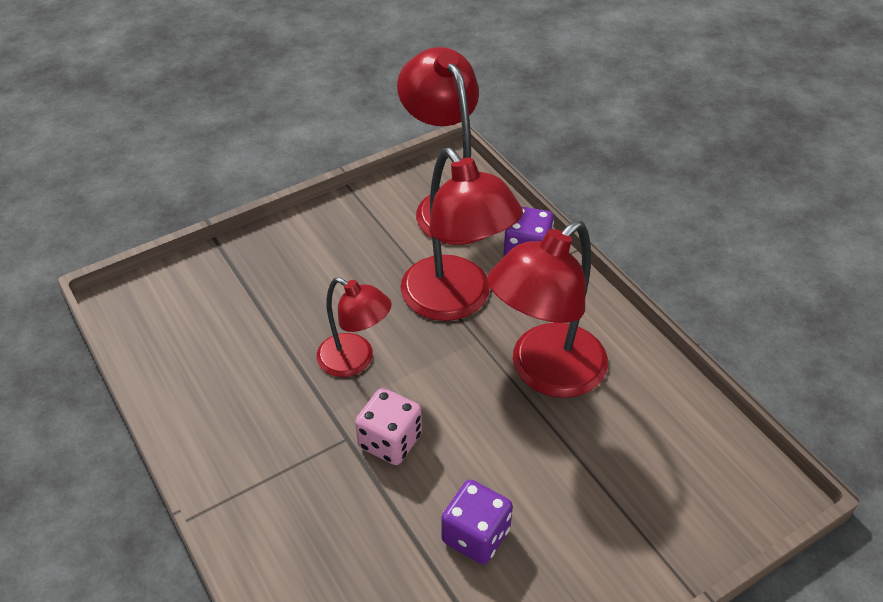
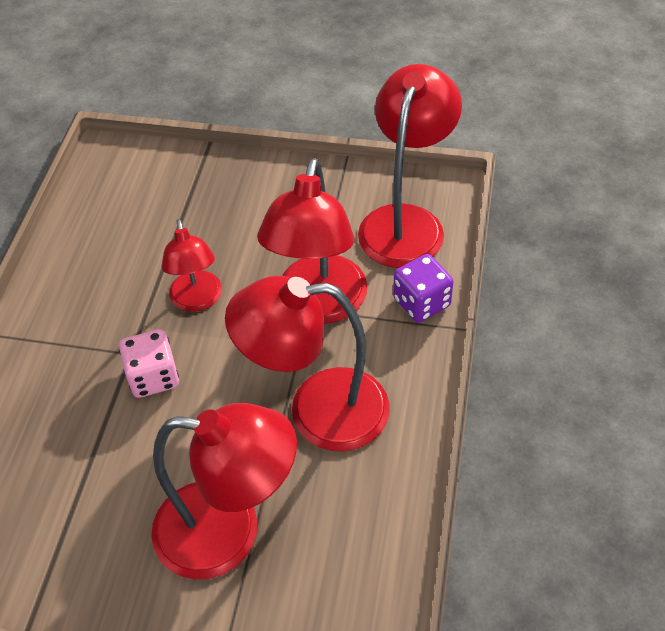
camera: 45 degrees right, 5 degrees up
(476, 535) = (129, 489): purple dice -> none
(587, 502) = (229, 532): none -> red lamp

